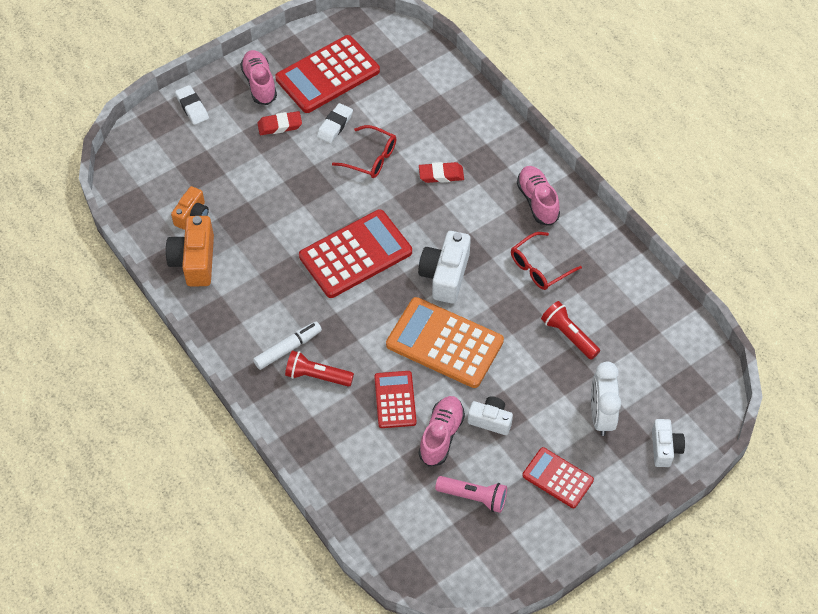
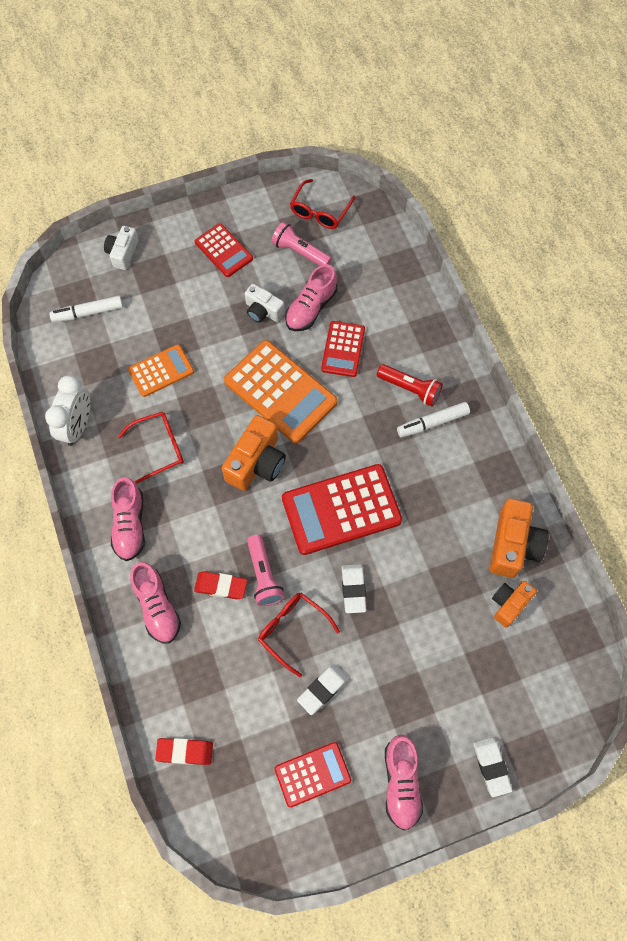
camera: 165 degrees left, 10 degrees up
(280, 125) = (388, 707): red eraser -> red eraser (185, 751)
(327, 75) = (312, 774): red calculator -> red calculator, size x0.57
(328, 197) = (353, 589): none -> white eraser
(407, 190) = (264, 575): none -> pink flashlight
(445, 275) = (256, 462): white camera -> orange camera
(467, 554) = (320, 211): none -> red glasses
(488, 149) = (157, 607): none -> pink shoe
(568, 335) = (161, 371): red flashlight -> orange calculator
(601, 416) = (164, 292): white clock -> white clock (78, 426)
(668, 375) = (88, 313): none -> white marker

